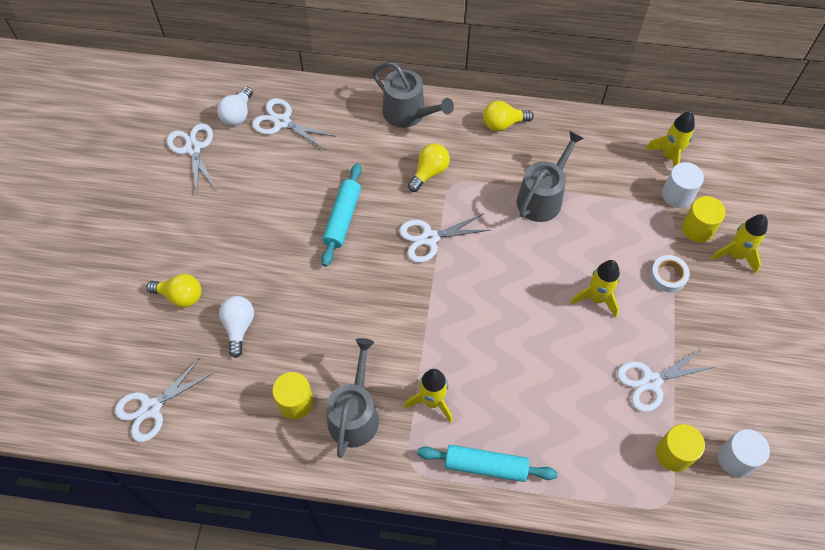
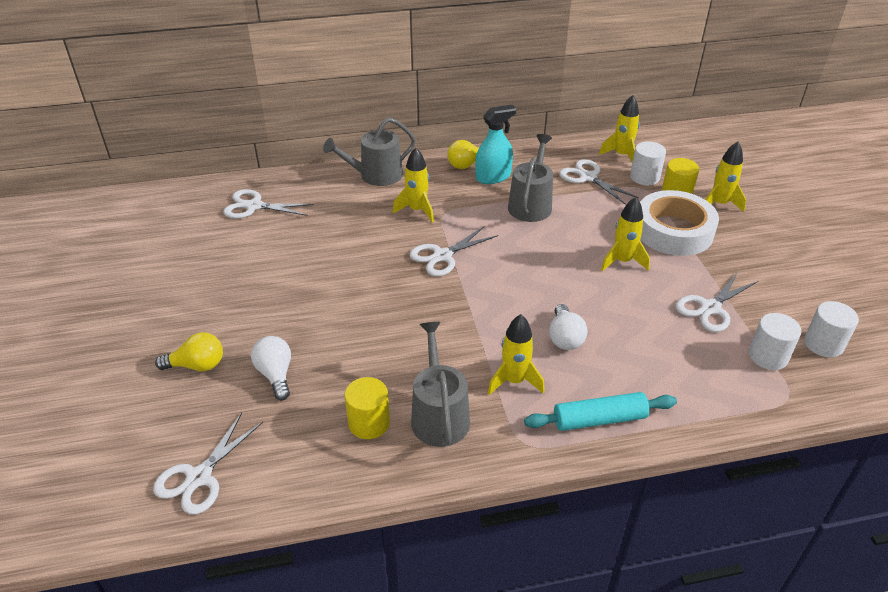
camera: 20 degrees left, 20 degrees down
(193, 148) = (167, 245): white scissors -> white scissors (588, 177)
(237, 114) = (205, 210): white light bulb -> white light bulb (565, 338)
(342, 218) = (348, 261): turquoise rolling pin -> none
(408, 113) = (376, 175): grey watering can -> grey watering can turned 135 degrees clockwise
(429, 172) = (417, 210): yellow light bulb -> yellow rocket
(522, 149) = (493, 177): none -> turquoise spray bottle
(668, 276) = (673, 231): white tape -> white tape, size x2.19
(674, 454) = (768, 356): yellow cylinder -> white cylinder

